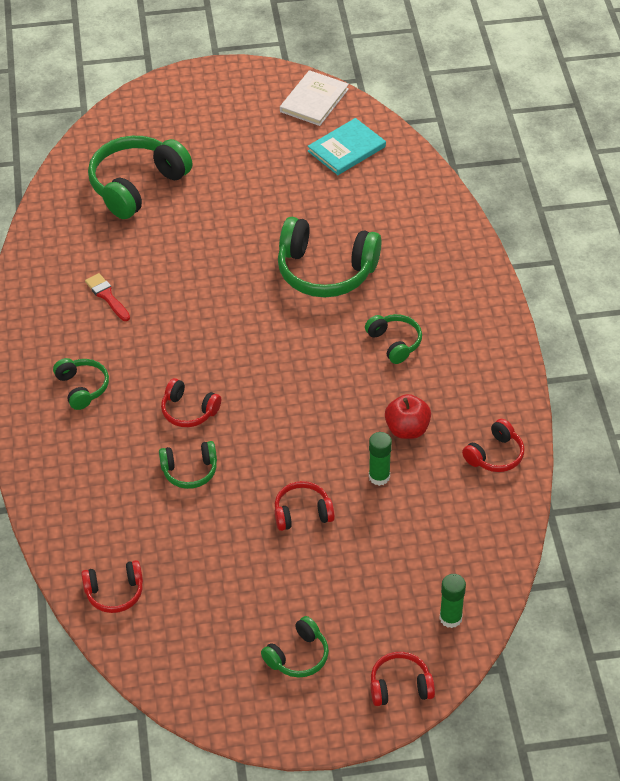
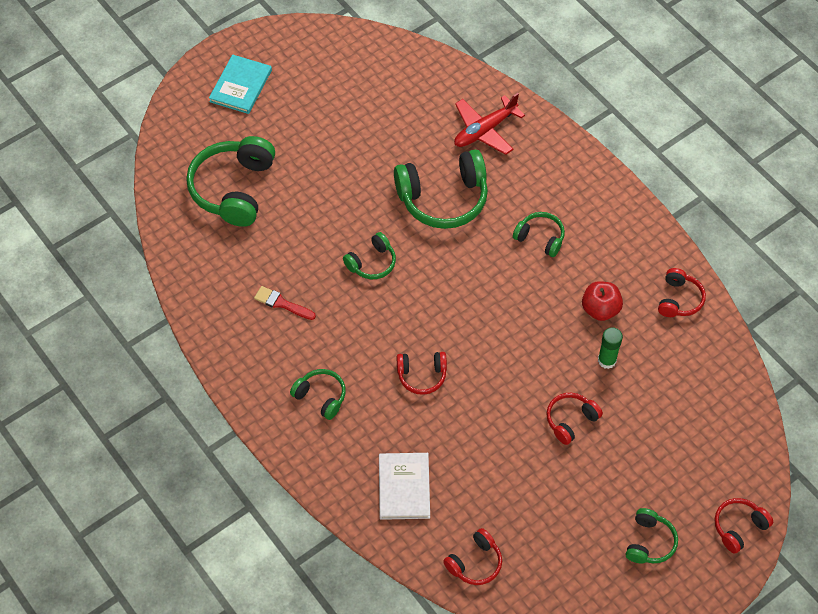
camera: 30 degrees left, 10 degrees up
(190, 471) = (459, 428): green headphones -> green headphones (372, 263)
(314, 100) = (326, 44): white book -> white book (404, 487)
(346, 149) = (384, 78): turquoise book -> turquoise book (240, 86)
(411, 229) = (484, 130): none -> red plane
(450, 618) = (737, 452): green glue stick -> none

